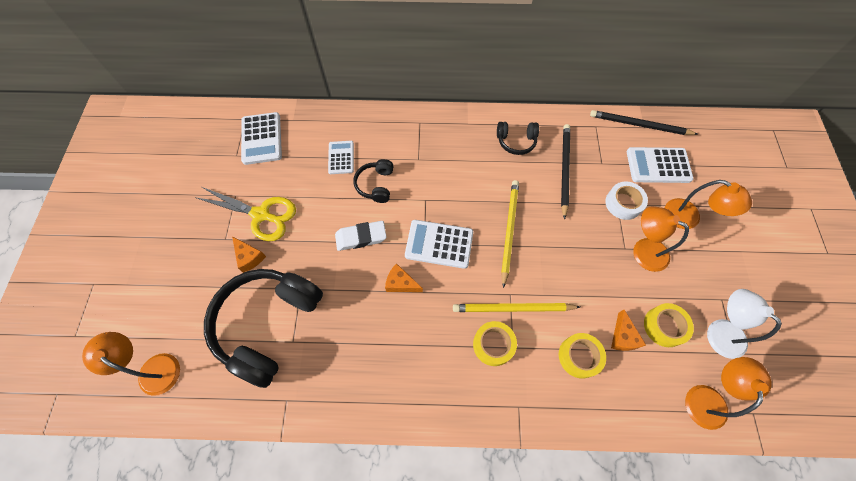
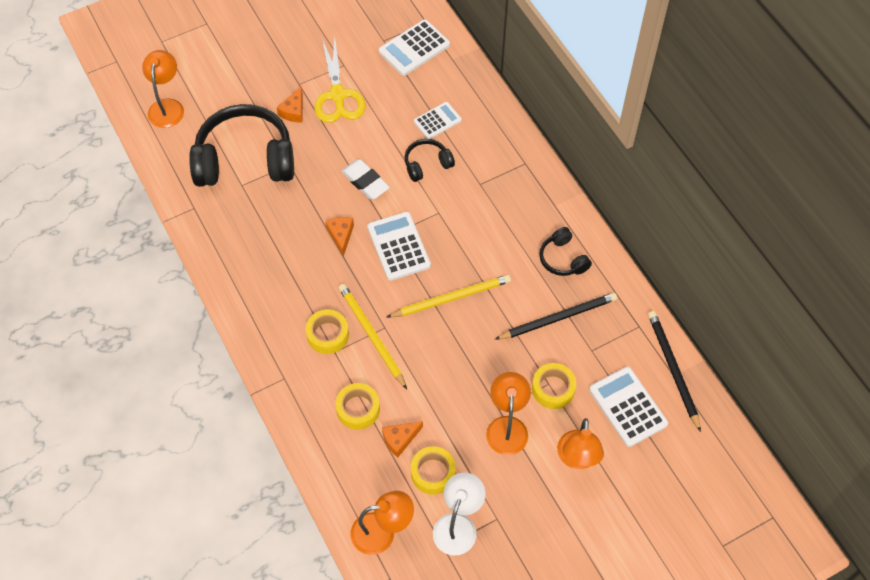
camera: 60 degrees right, 5 degrees down
(623, 203) = (553, 389): white tape -> yellow tape

